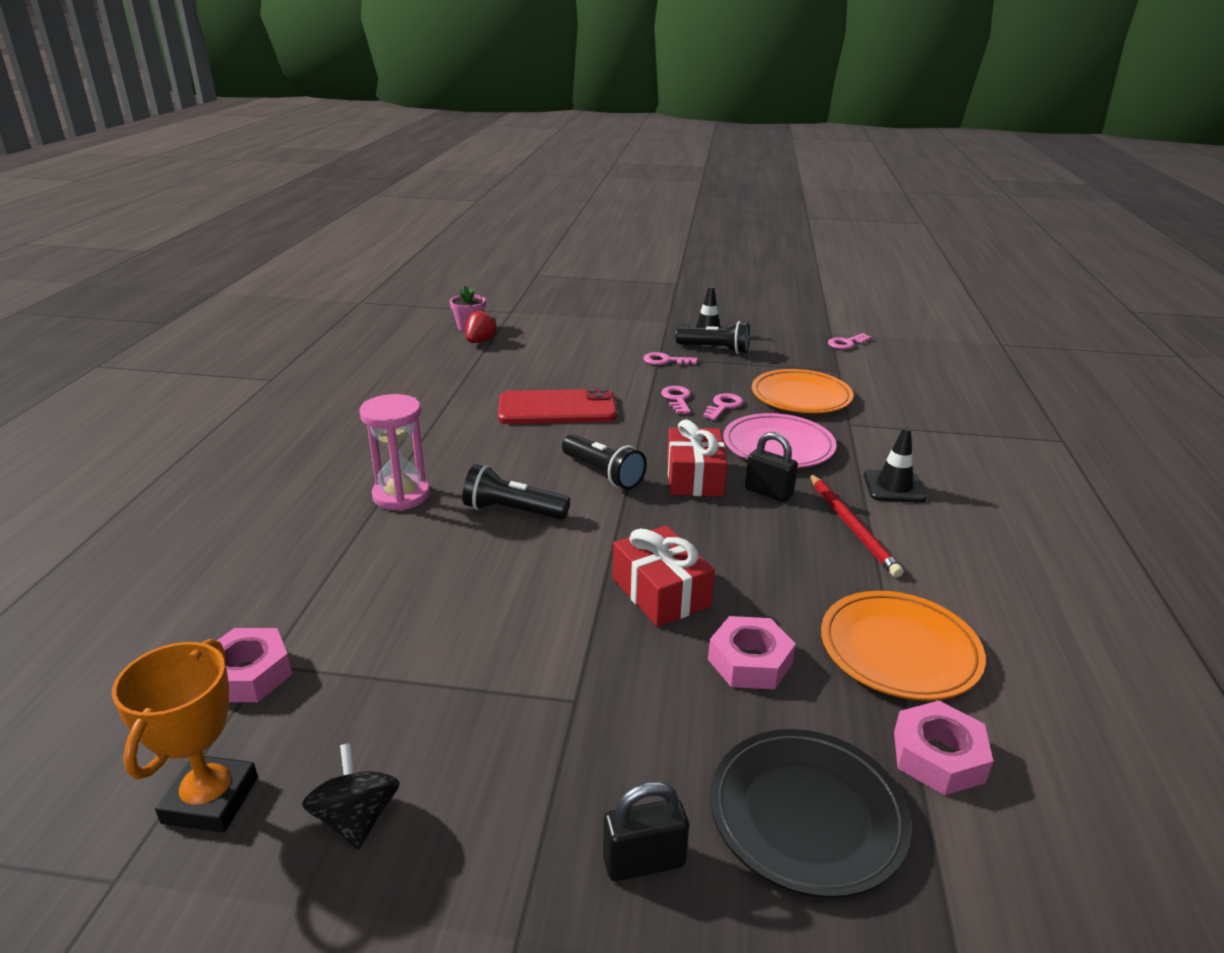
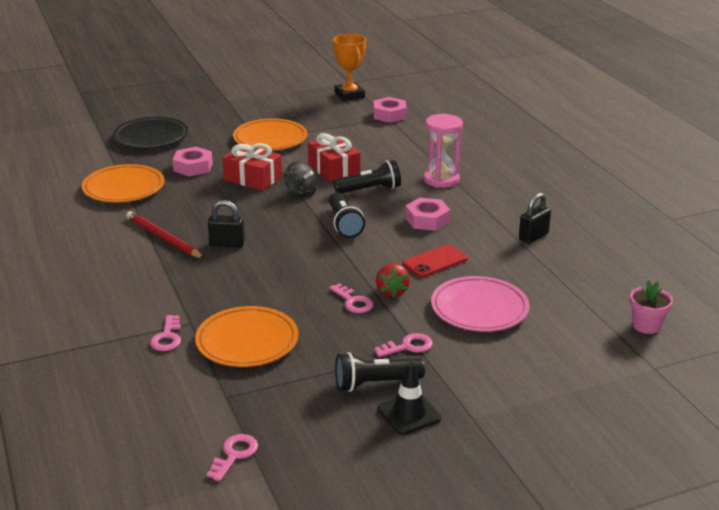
camera: 150 degrees right, 0 degrees up
(356, 818) = (299, 103): black spinning top -> black spinning top (301, 193)
(480, 341) = (604, 310): red strawberry -> red strawberry (391, 292)
(549, 691) = (270, 139): none -> orange plate
(557, 408) = (435, 261): red phone -> red phone, size x0.61
(603, 473) = (344, 224): black flashlight -> black flashlight turned 120 degrees counterclockwise
(644, 861) = (201, 117): black padlock -> black padlock (533, 237)
(694, 477) = (283, 239): red gift -> red gift (334, 169)
(723, 406) = (308, 307): pink key -> pink key (167, 337)
(778, 446) = (239, 281): pink plate -> pink plate (479, 309)
(894, 487) = (140, 273): black traffic cone -> none
(938, 756) = (103, 161): pink nut -> pink nut (427, 220)

